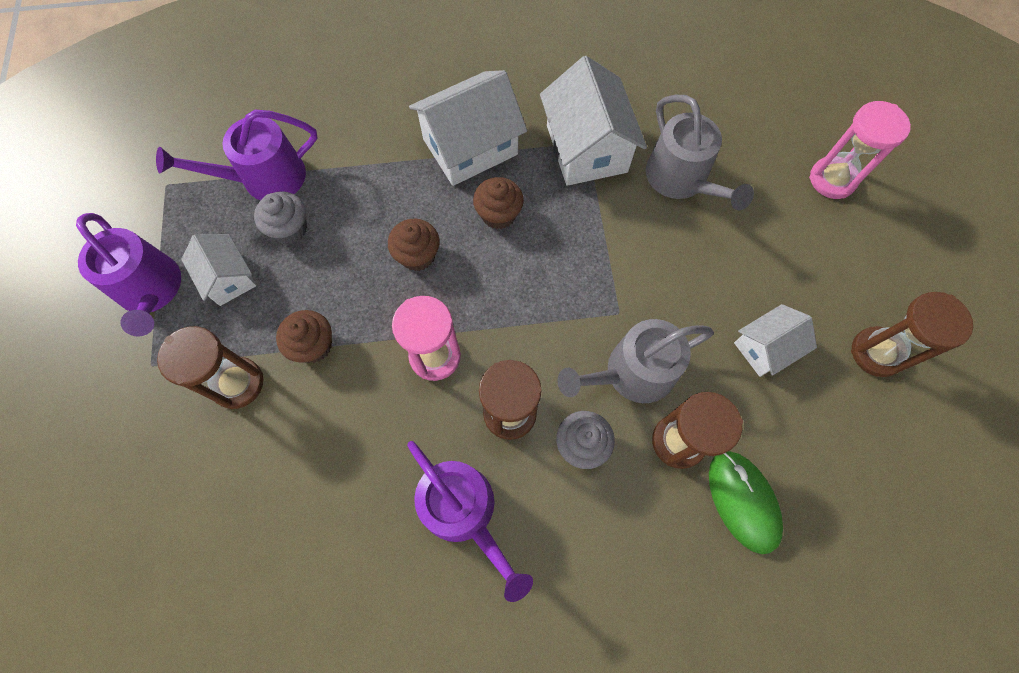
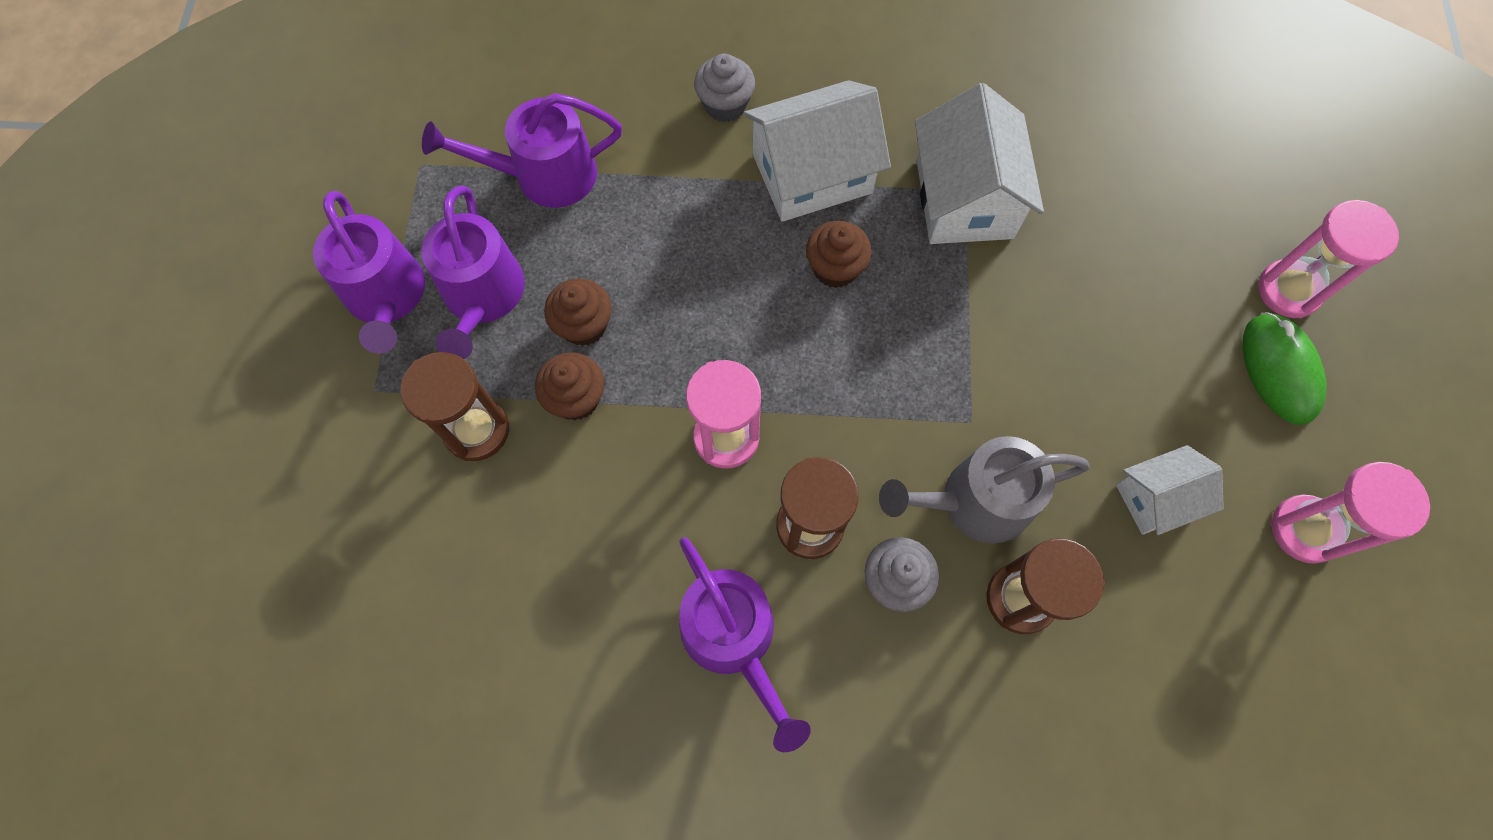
camera: 10 degrees right, 0 degrees up
(228, 278) = (483, 296): white house -> purple watering can
(290, 228) = (567, 245): grey cupcake -> grey cupcake (725, 105)
(417, 255) = (723, 305): brown cupcake -> brown cupcake (584, 325)
(680, 179) = (1082, 259): grey watering can -> none
(743, 501) = (1091, 689): green mouse -> green mouse (1279, 370)
(876, 353) = (1304, 530): brown hourglass -> pink hourglass

